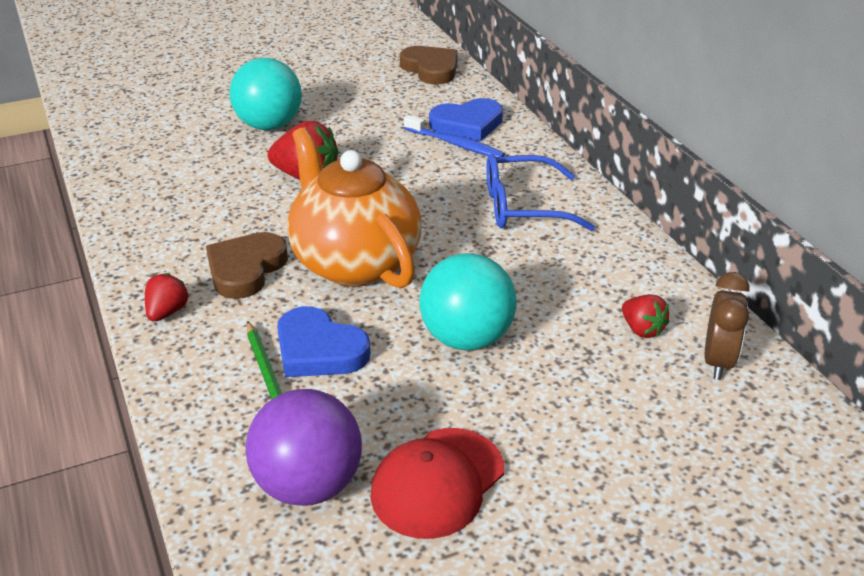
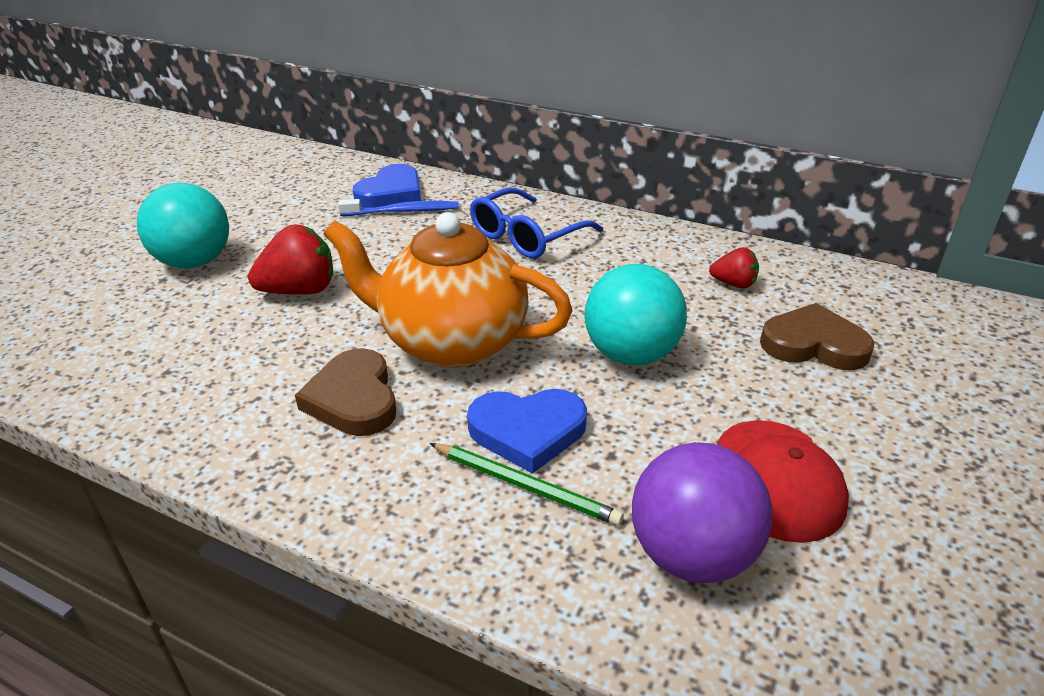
camera: 40 degrees left, 0 degrees up
(167, 312) = (325, 483): red strawberry -> none
(431, 69) = (296, 162): brown heart -> brown heart (813, 344)
(718, 362) = (807, 281): brown clock -> none

